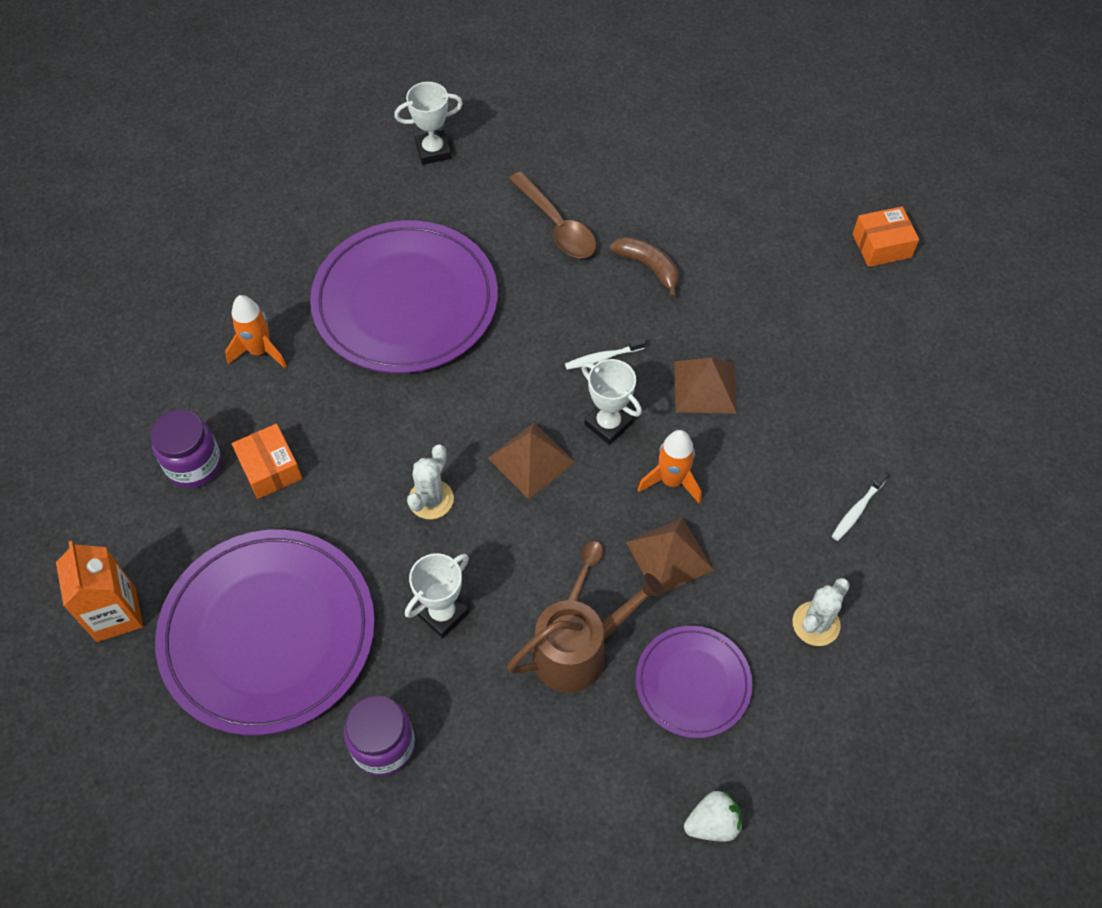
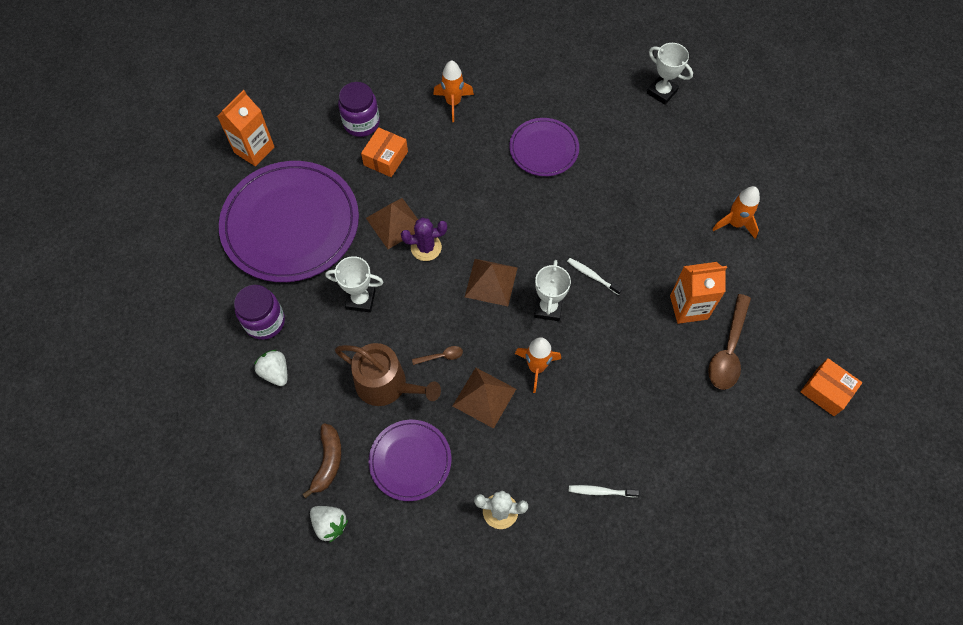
camera: 55 degrees right, 5 degrees up
(405, 301) = (544, 149): purple plate -> purple plate, size x0.53
(431, 499) = (426, 247): white cactus -> purple cactus
(465, 773) = (275, 372): none -> white strawberry
(557, 225) = (667, 191): brown spoon -> brown spoon (728, 350)
(644, 194) = (735, 223): none -> orange rocket
(648, 267) = (681, 260): brown banana -> brown banana (328, 461)
(705, 387) = (619, 346): brown pyramid -> brown pyramid (395, 223)
(707, 296) = (688, 307): none -> orange carton

